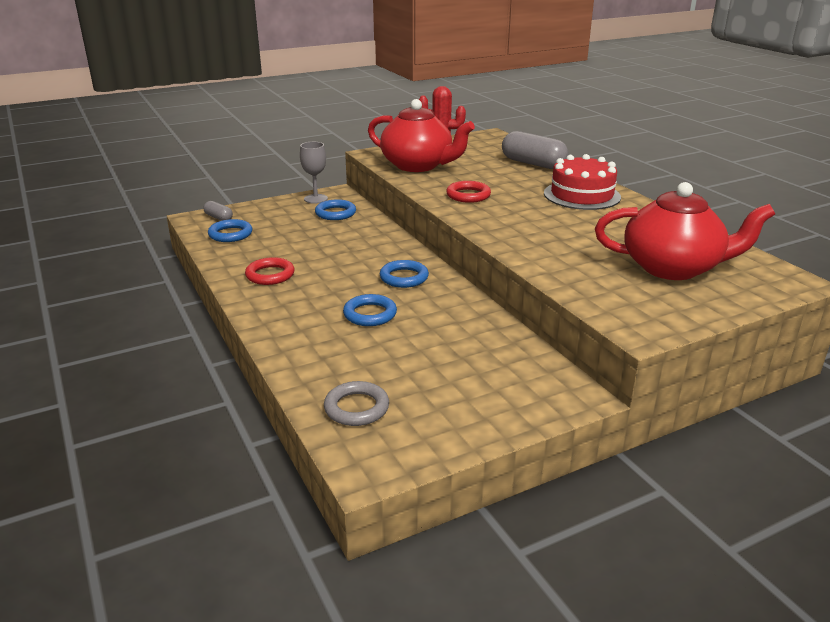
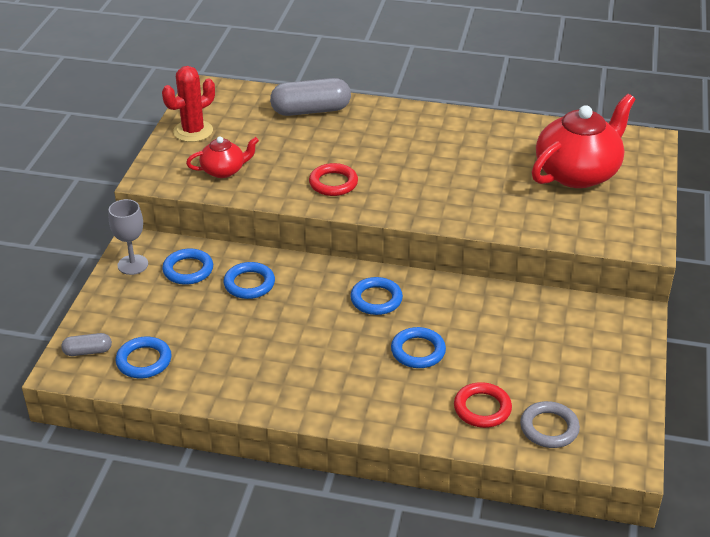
camera: 50 degrees left, 10 degrees up
(270, 275) = (274, 375): red ring -> red ring (482, 408)
(351, 234) = (249, 284): none -> blue ring
(418, 166) = (224, 170): red teapot -> red teapot, size x0.51
(582, 195) = (410, 130): red cake -> none

